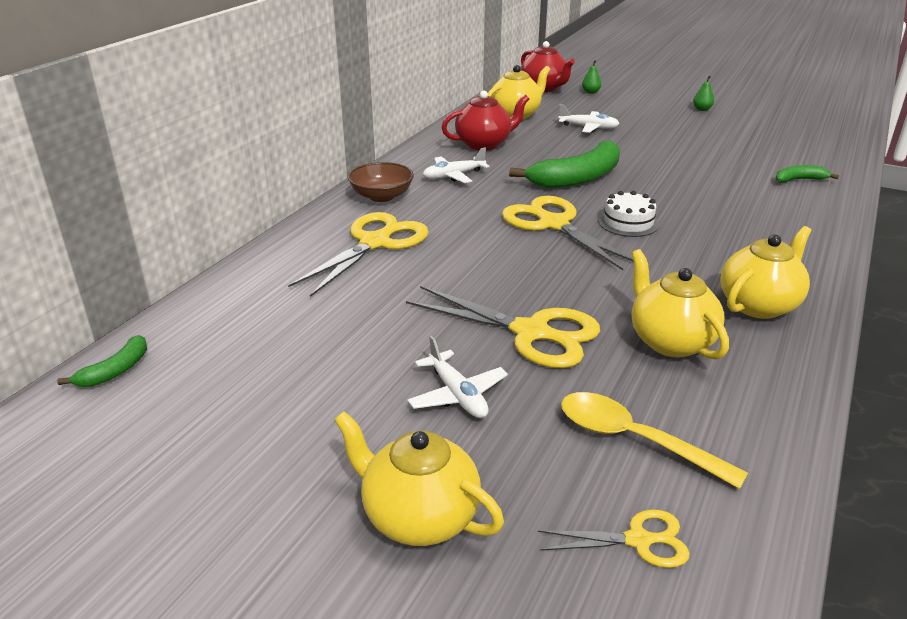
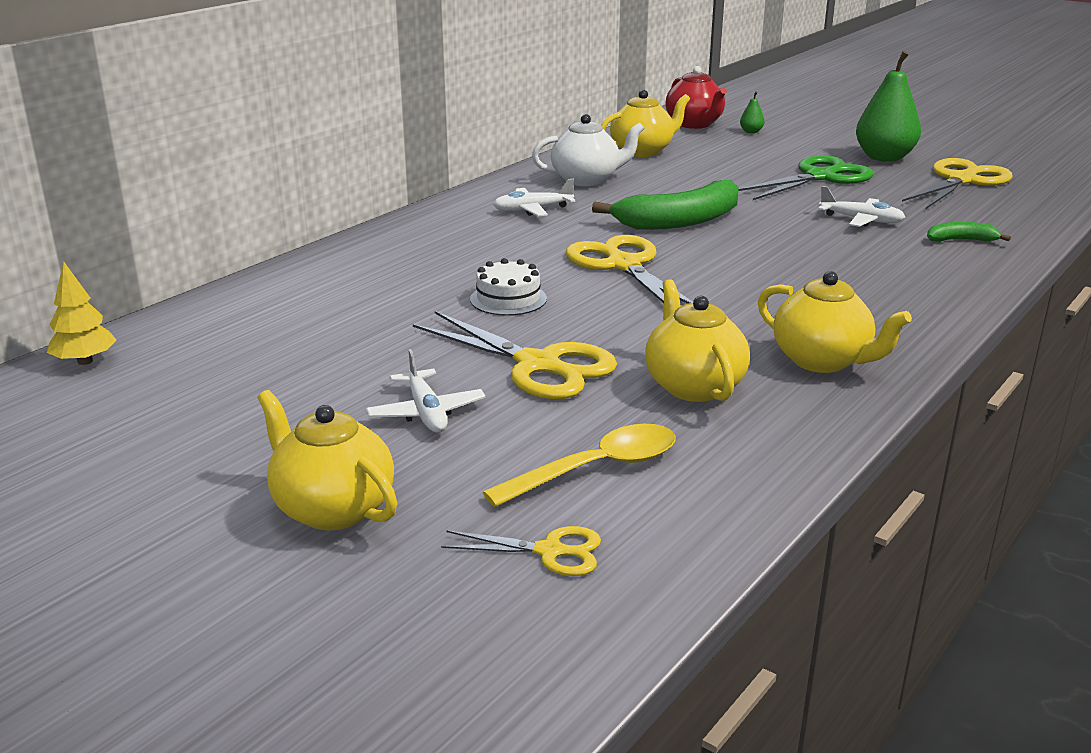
camera: 10 degrees right, 5 degrees down
(115, 370) = (85, 361): green banana -> yellow tree
(375, 243) = (408, 269): yellow scissors -> yellow scissors (961, 180)
(381, 196) = (438, 224): brown bowl -> none
(484, 144) = (586, 180): red teapot -> white teapot
(589, 127) = (726, 169): white plane -> white plane (861, 220)
(628, 222) = (715, 269): white cake -> white cake (508, 299)
(634, 440) = (596, 469): yellow spoon -> yellow spoon turned 105 degrees clockwise
(663, 130) = (819, 177): none -> green scissors
(702, 109) = (884, 157): green pear -> green pear, size x2.40
(759, 305) = (822, 361): yellow teapot -> yellow teapot turned 75 degrees clockwise

